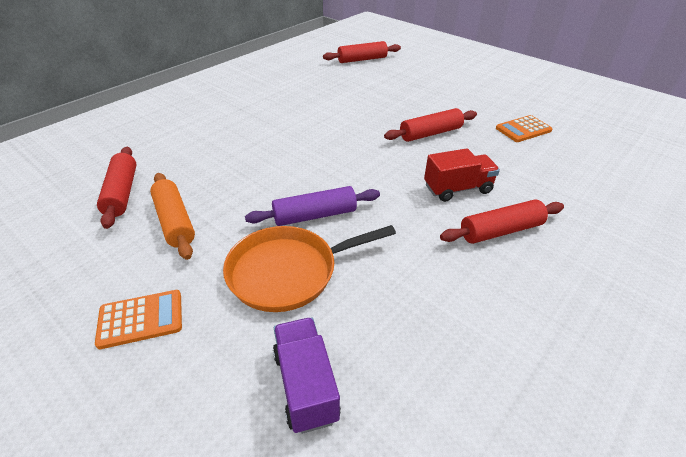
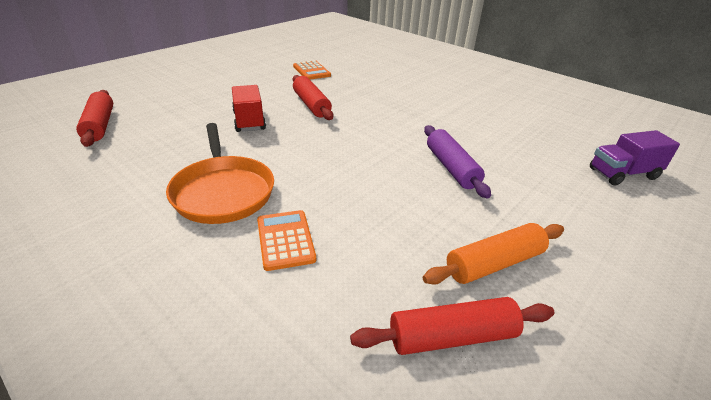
camera: 90 degrees left, 5 degrees down
(141, 319) = (637, 264): orange calculator -> orange calculator (285, 240)
(288, 272) = (530, 182): orange pan -> orange pan (223, 192)
(457, 189) = (398, 104): red truck -> red truck (249, 121)
(500, 231) = (445, 98): red rolling pin -> none

